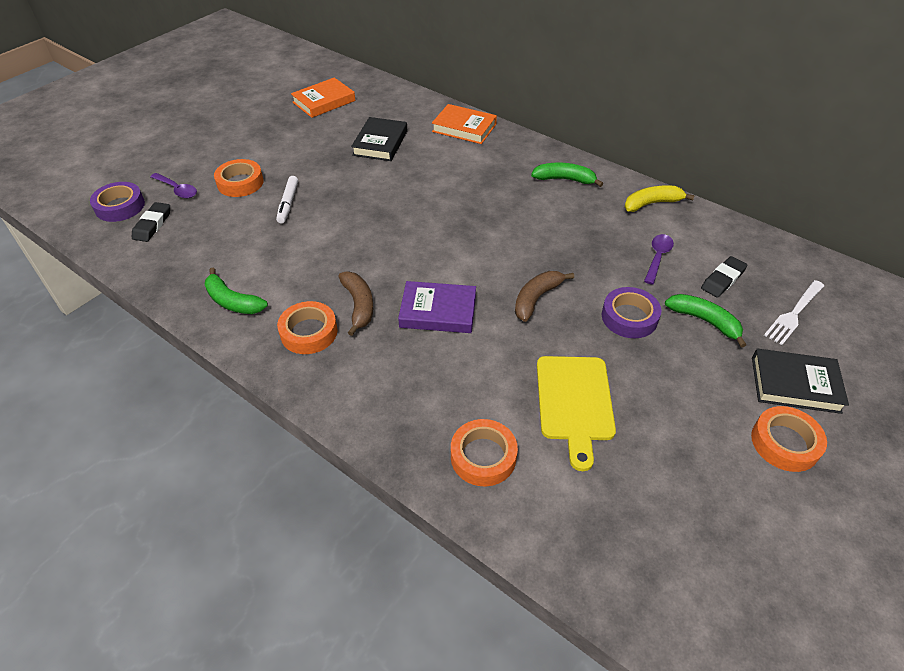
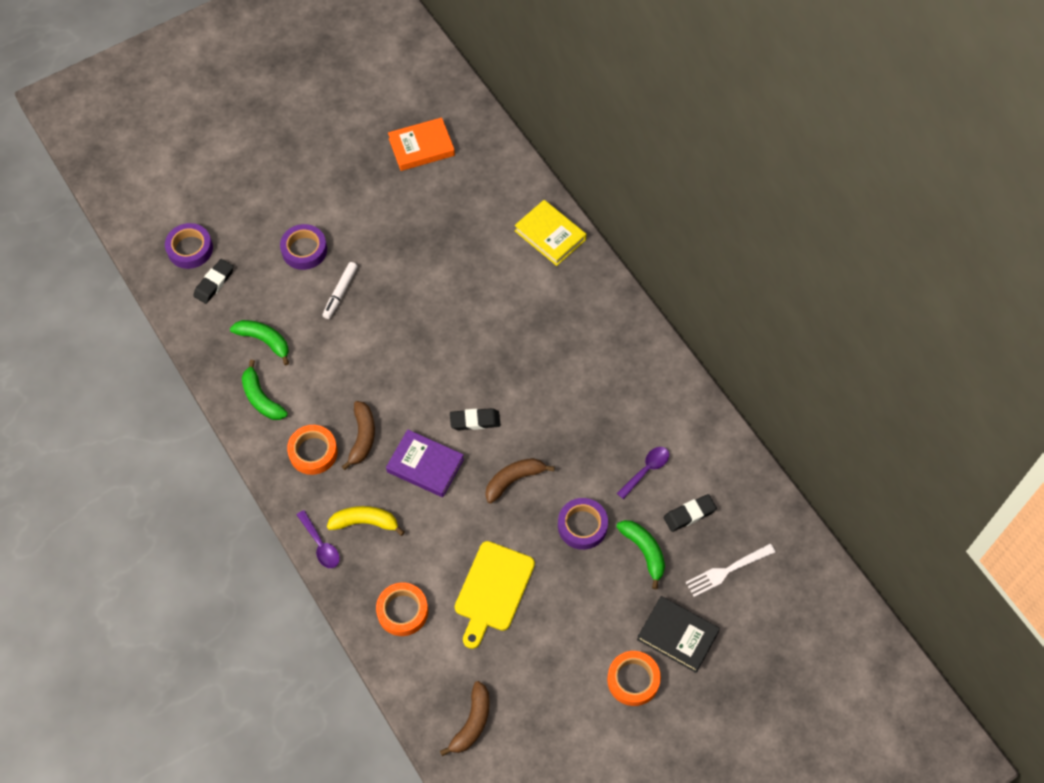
camera: 20 degrees right, 15 degrees up
(177, 190) = (245, 242): purple spoon -> purple spoon (320, 545)
(240, 183) = (304, 250): orange tape -> purple tape
(380, 143) = (456, 233): black book -> none
(464, 128) = (550, 235): orange book -> yellow book
(469, 263) = (475, 421): none -> black eraser
(564, 179) = (614, 344): green banana -> green banana (264, 341)
(637, 557) = (472, 722): none -> brown banana
(652, 204) = (681, 403): yellow banana -> yellow banana (365, 522)

